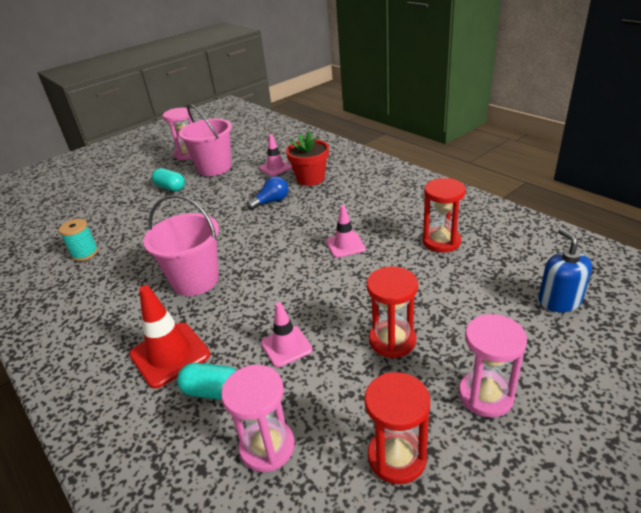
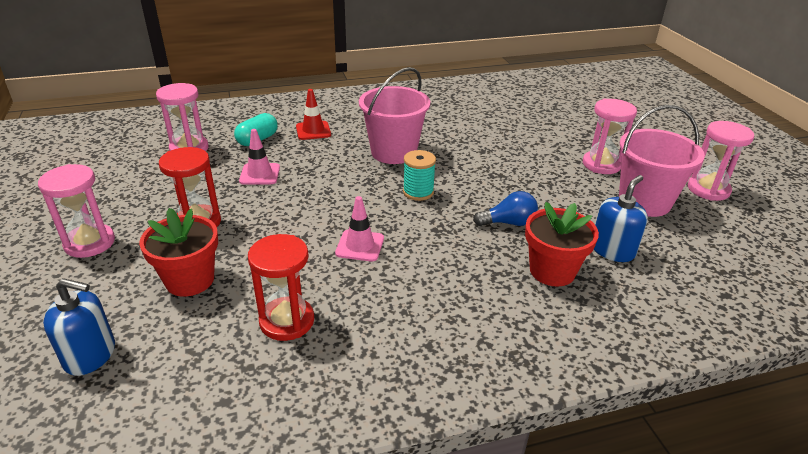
camera: 110 degrees right, 0 degrees up
(85, 253) = (492, 112): turquoise spool -> turquoise spool (418, 192)
(170, 188) = (601, 164): turquoise capsule -> pink hourglass
(170, 354) = (313, 131): red traffic cone -> red traffic cone, size x0.65
(271, 201) = (508, 223): blue light bulb -> blue light bulb turned 90 degrees counterclockwise
(275, 168) = (612, 250): pink traffic cone -> blue soap dispenser
(397, 457) = (113, 187): red hourglass -> none
(456, 300) = (190, 280): none -> red flower pot

